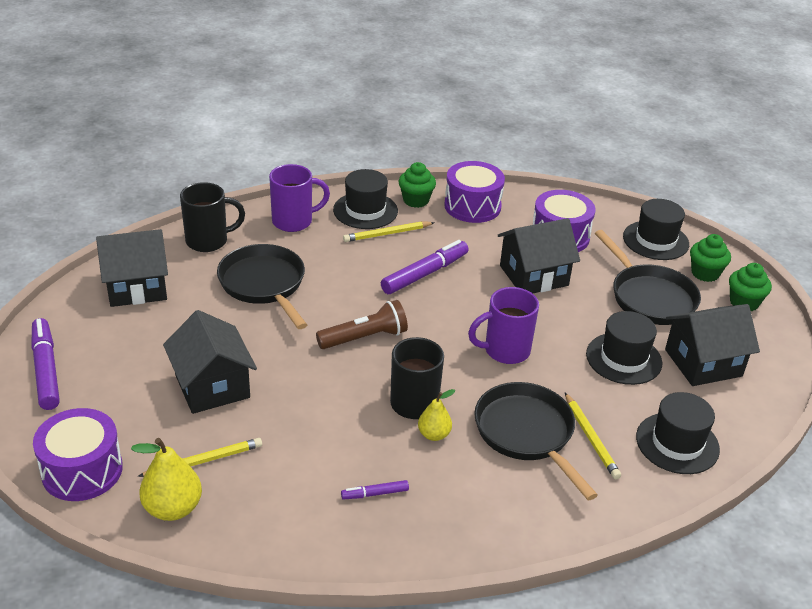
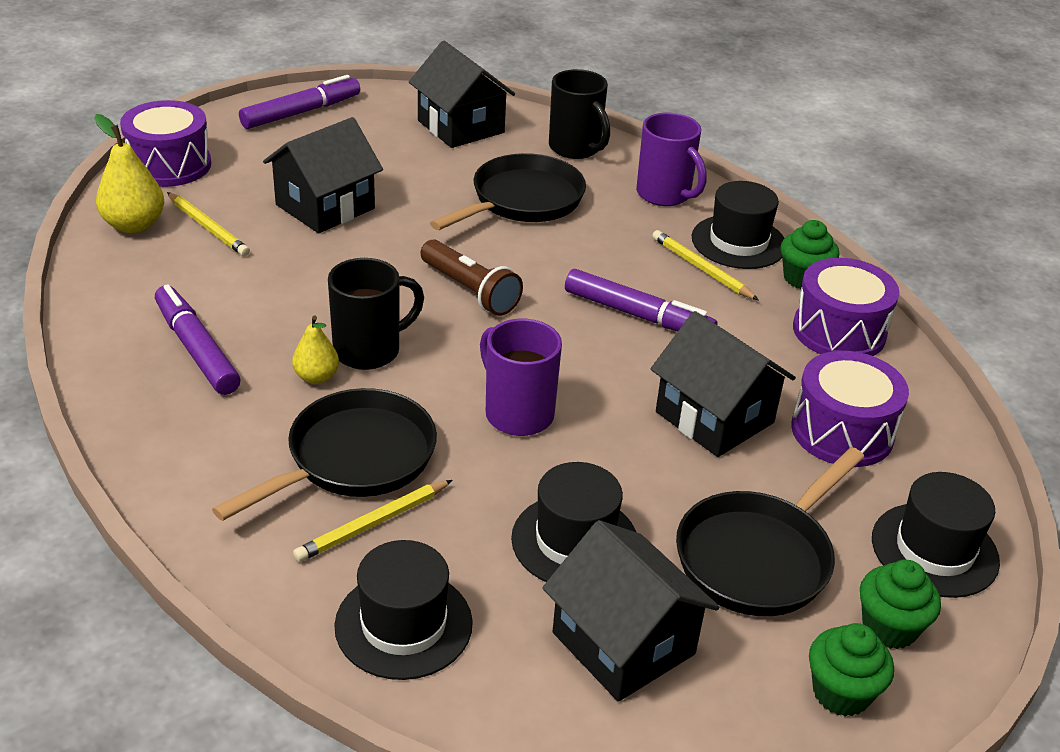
camera: 70 degrees right, 0 degrees up
(375, 494) = (196, 349): purple marker -> purple marker, size x2.00

